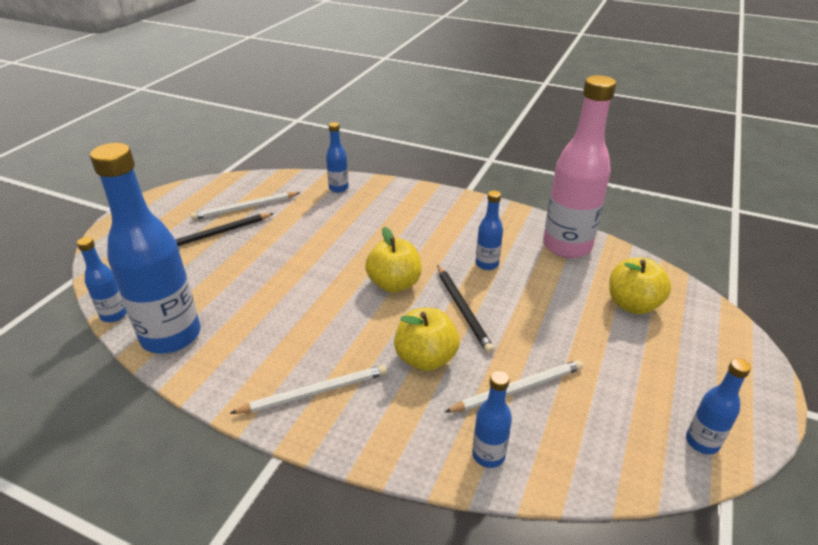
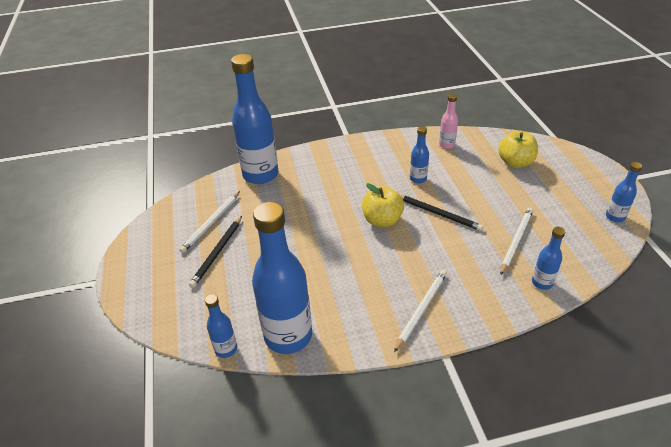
camera: 35 degrees left, 5 degrees up
(338, 188) = (260, 175): blue bottle -> blue bottle, size x2.15
(425, 358) = (454, 253): yellow apple -> none
(567, 246) = (446, 145): pink bottle -> pink bottle, size x0.46

